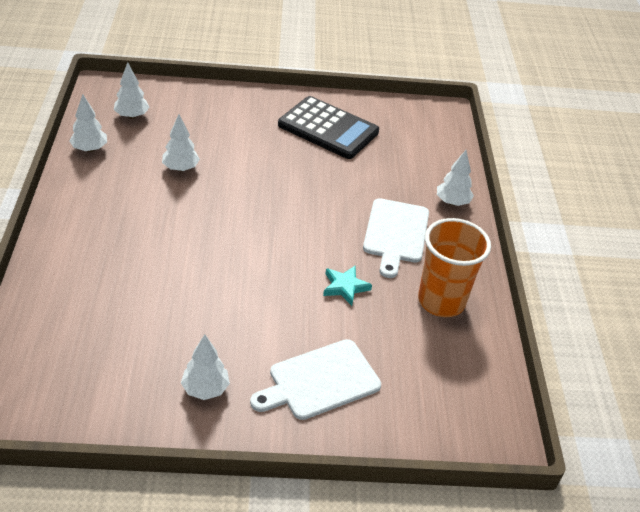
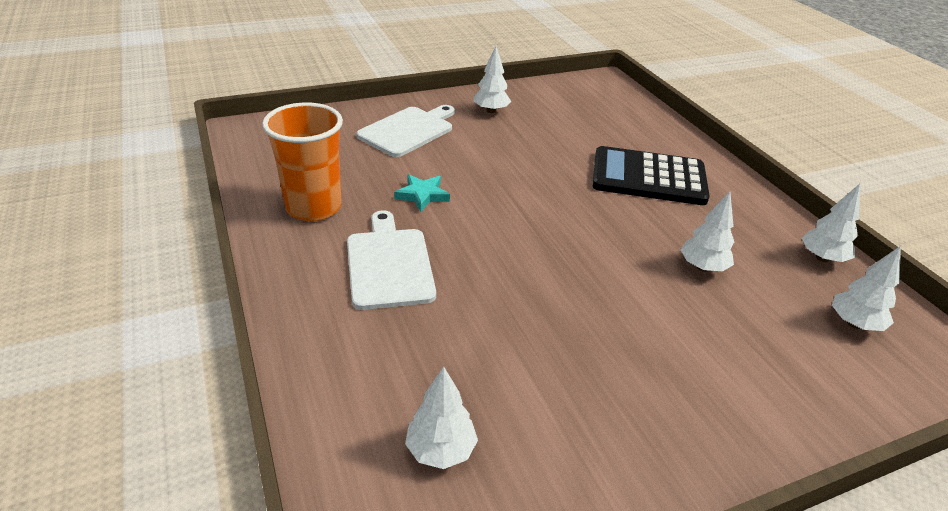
camera: 160 degrees right, 5 degrees down
(328, 129) = (581, 415): black calculator -> black calculator (648, 177)
(452, 202) = (319, 336): white tree -> white tree (440, 450)

